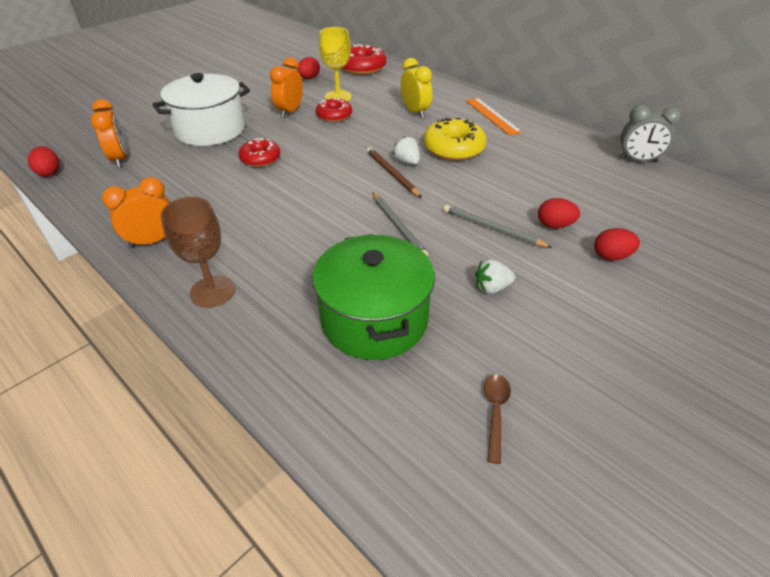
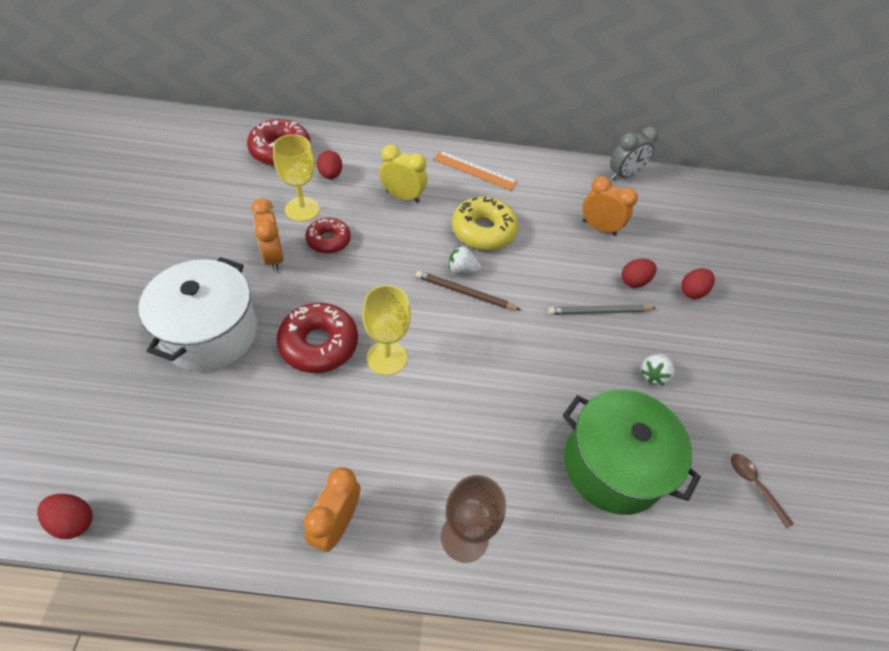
camera: 45 degrees left, 10 degrees up
(120, 159) = (148, 442): orange clock -> orange clock (599, 228)
(260, 158) = (319, 344): red donut -> red donut, size x1.56
(291, 182) = (387, 357): none -> yellow goblet
(309, 78) = (237, 193): red egg -> red egg (330, 175)
(398, 226) = (532, 354): grey pencil -> none

